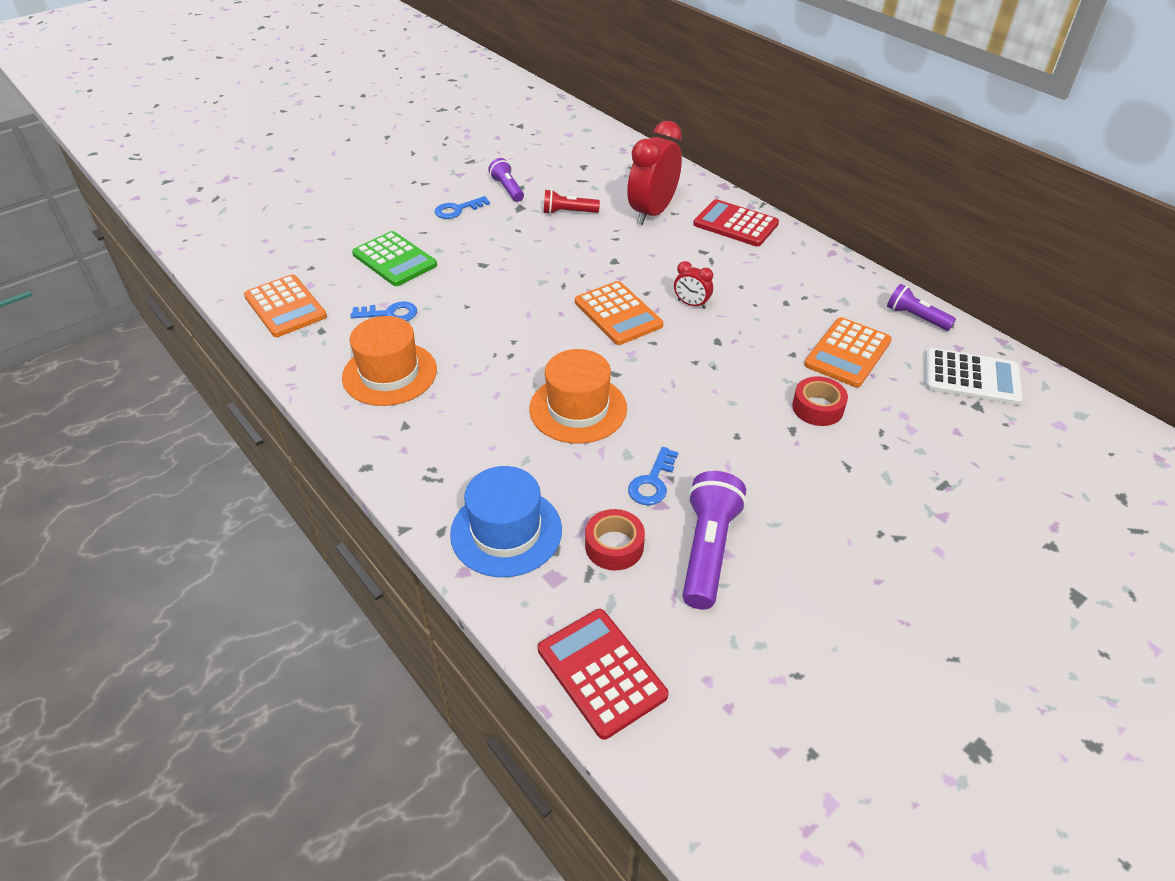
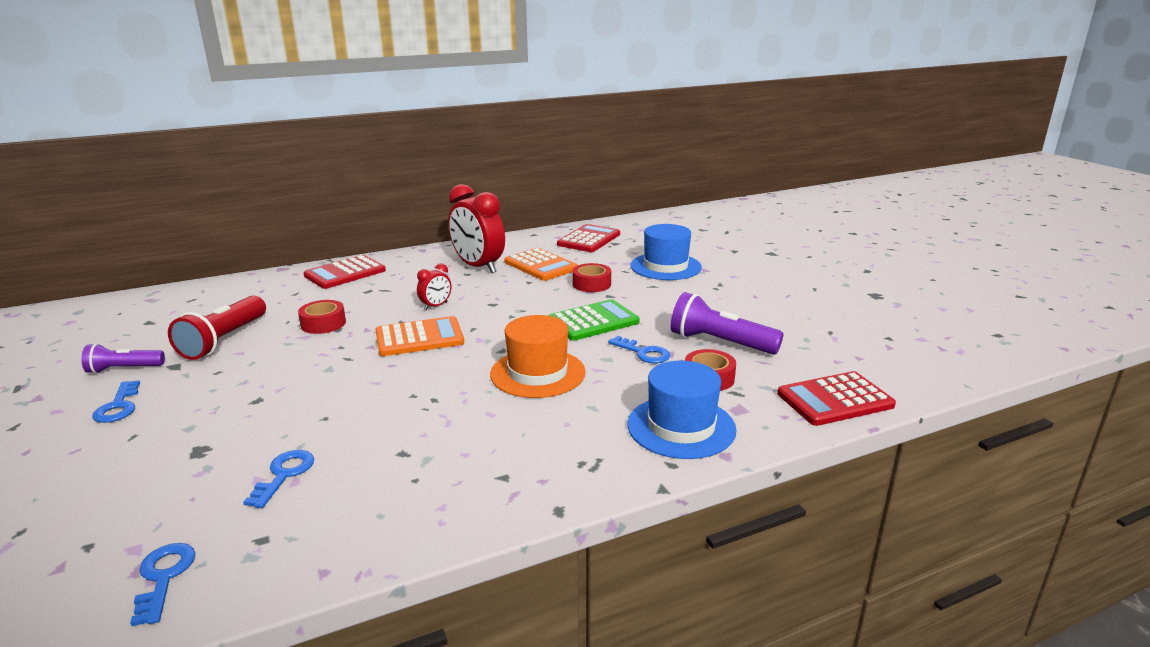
camera: 75 degrees left, 20 degrees down
(285, 306) = (163, 577): orange calculator -> blue key
(390, 374) = (404, 482): orange hat -> none
(394, 260) = (168, 463): green calculator -> green calculator (593, 321)
(568, 212) = (223, 340): red flashlight -> red flashlight, size x1.63
(620, 250) = (323, 324): none -> red tape
(652, 212) = (282, 302): red clock -> red clock (478, 267)
(915, 317) = (519, 241): purple flashlight -> none
(925, 470) = (665, 266): none -> blue hat
(971, 378) = (589, 239): white calculator -> red calculator

